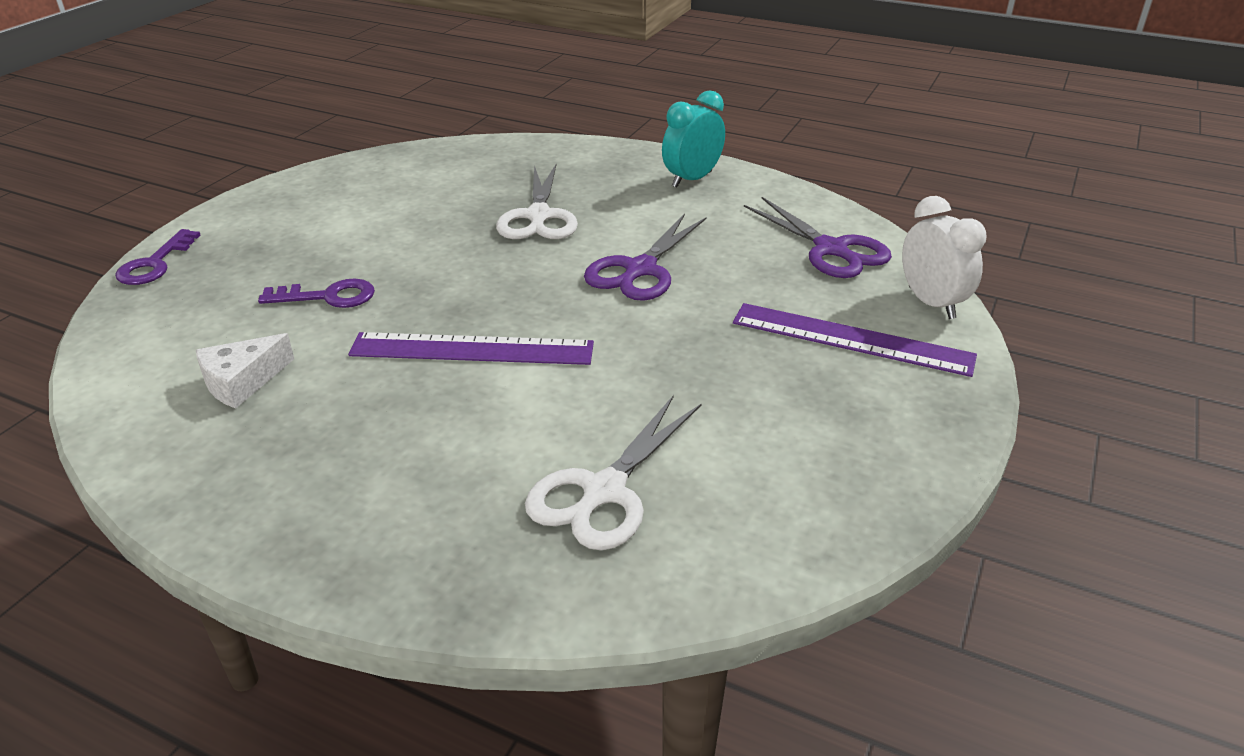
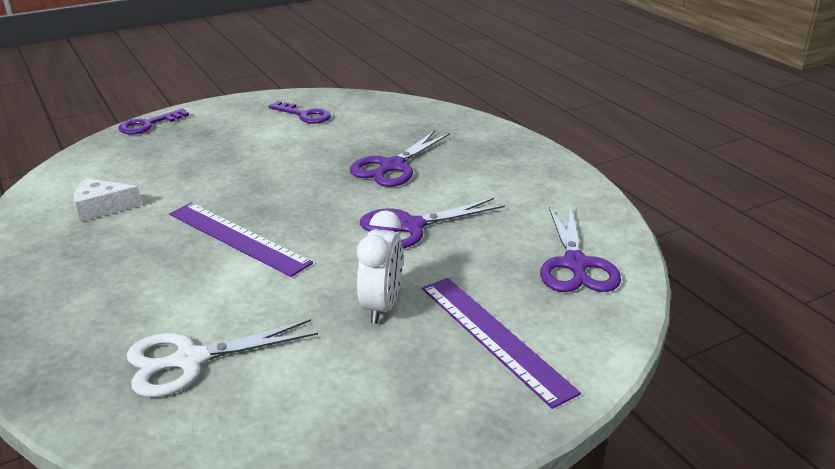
camera: 35 degrees right, 5 degrees down
(328, 296) = (205, 175): purple key -> purple key (304, 115)
(538, 217) = (392, 167): white scissors -> purple scissors
(692, 179) = (538, 175): turquoise clock -> none
(931, 303) = (601, 338): white clock -> white clock (381, 306)

